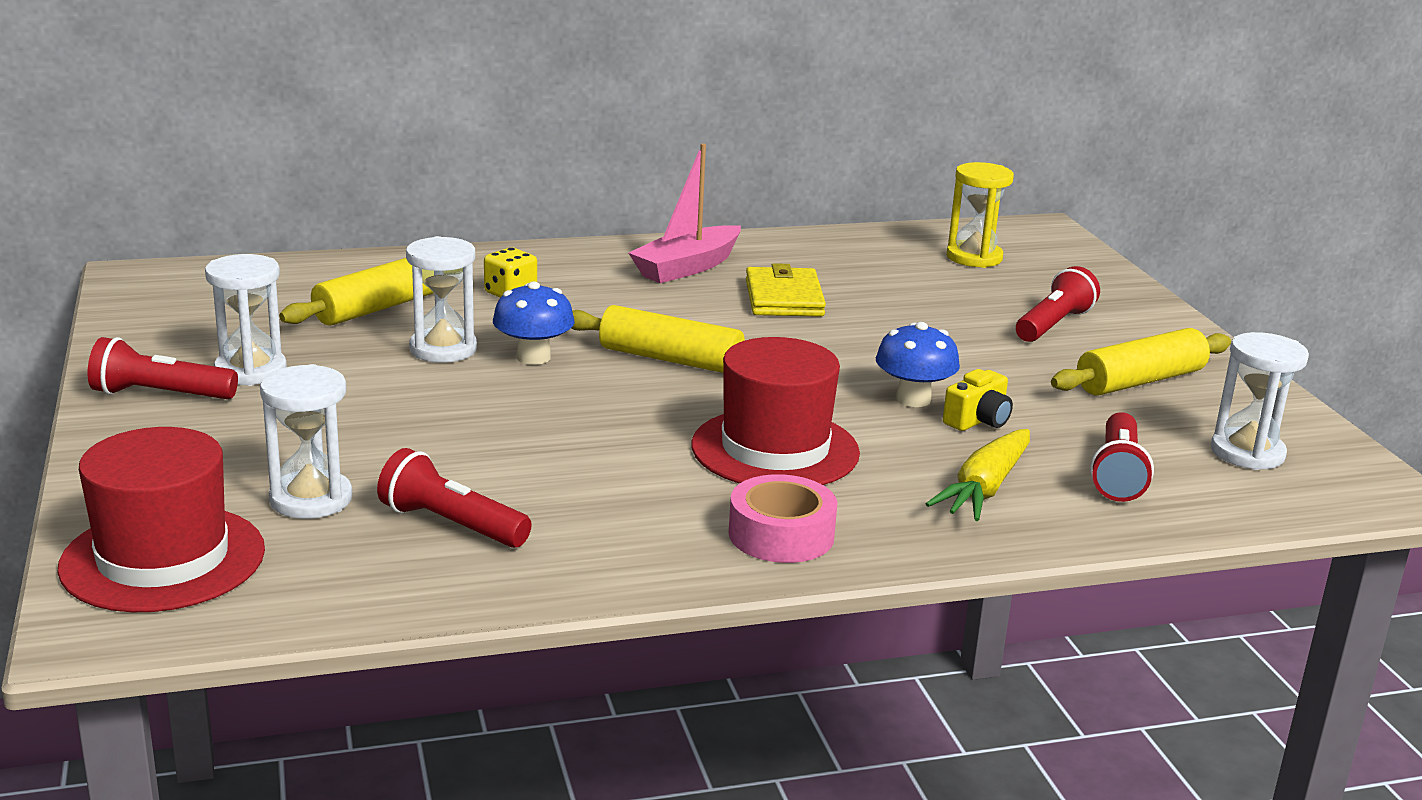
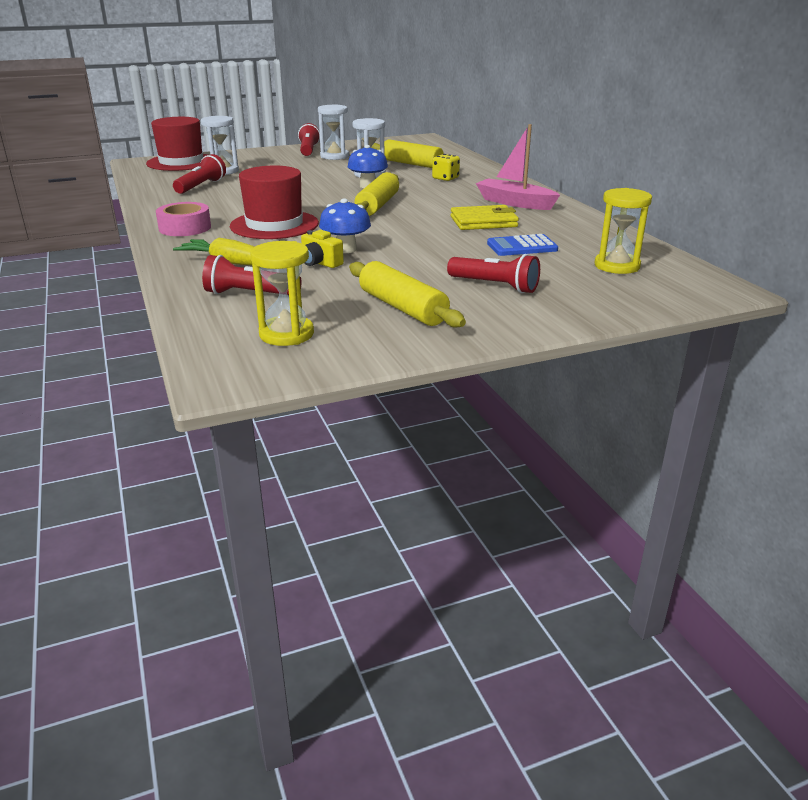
camera: 85 degrees right, 5 degrees up
(901, 292) = (522, 247): none -> blue calculator
(1247, 453) = (286, 334): white hourglass -> yellow hourglass

